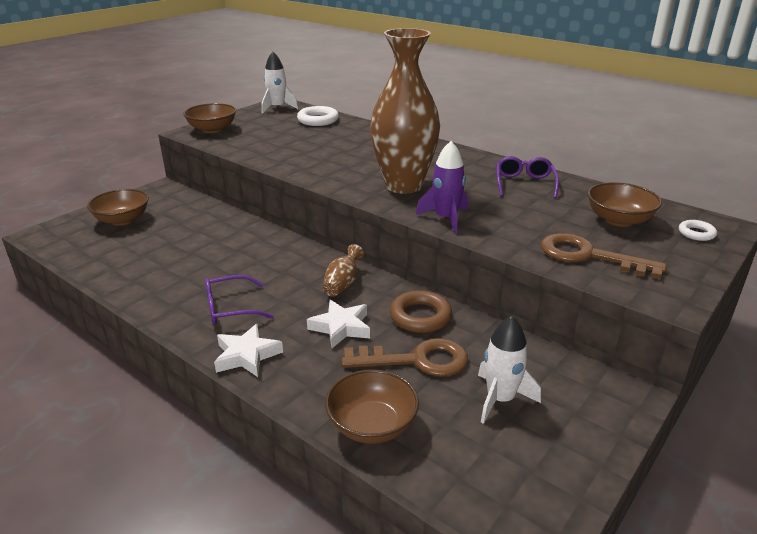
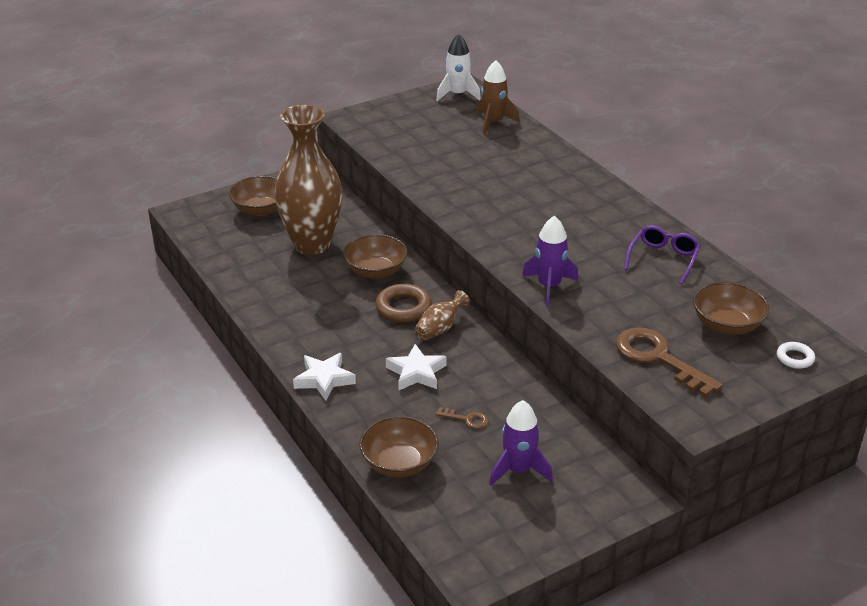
camera: 20 degrees right, 5 degrees up
(212, 129) = (373, 118): brown bowl -> brown bowl (375, 271)
(230, 308) = (327, 331): purple glasses -> none
(318, 120) = (493, 123): white ring -> brown rocket
(403, 185) = (532, 236): brown vase -> brown vase (312, 244)
(416, 360) = (467, 419): brown key -> brown key, size x0.46
(420, 316) = (494, 379): brown ring -> brown ring (403, 308)
(500, 399) = (518, 470): white rocket -> purple rocket

